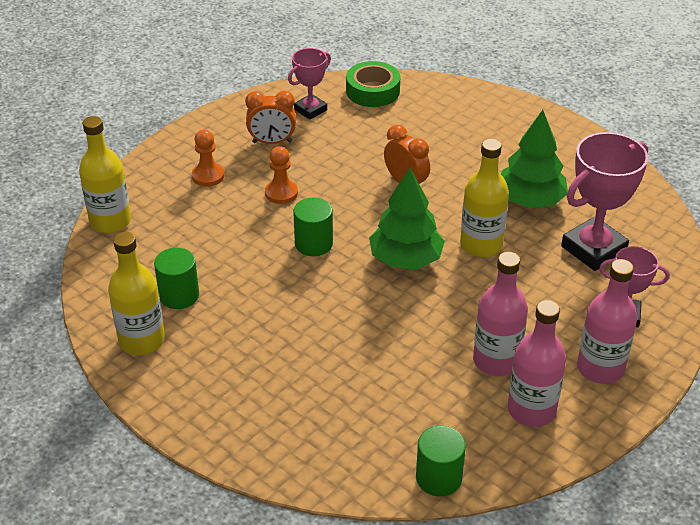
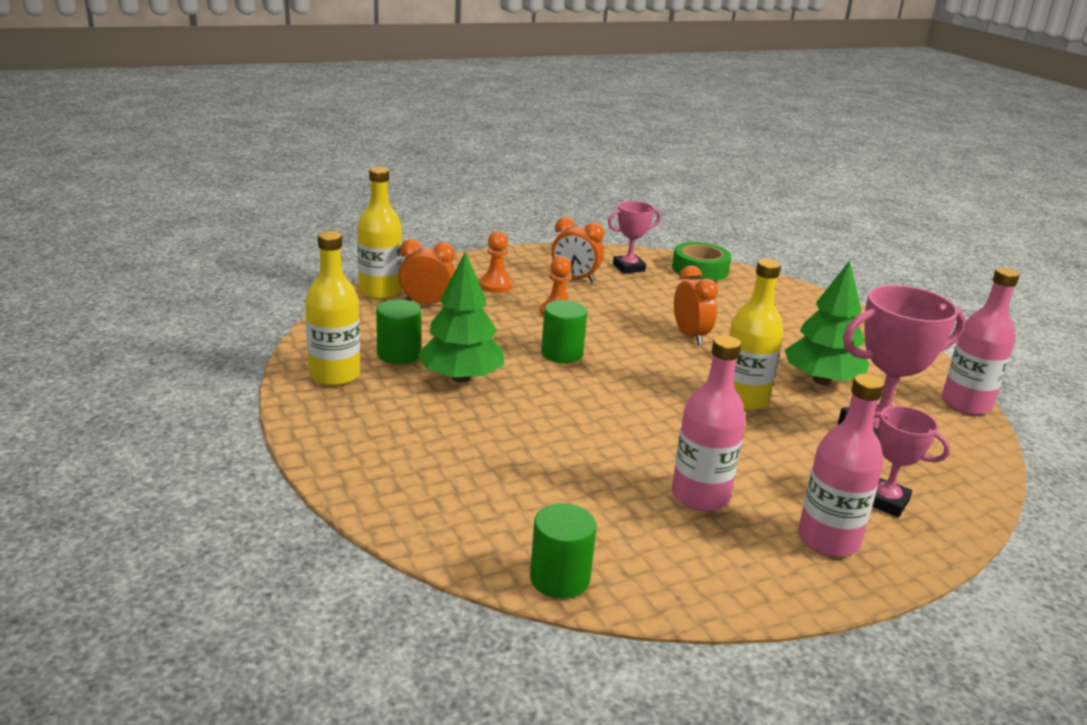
camera: 20 degrees right, 15 degrees down
(162, 223) = (426, 304): none -> orange clock
(405, 259) = (650, 389): green tree -> green tree (461, 378)
(531, 410) = (716, 552): pink bottle -> pink bottle (965, 404)

